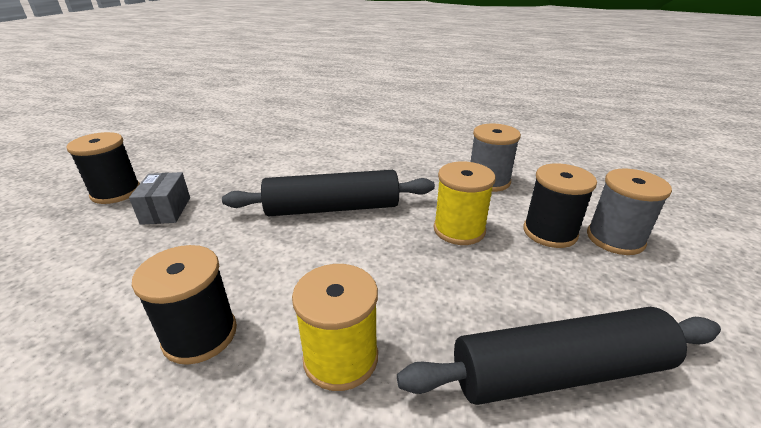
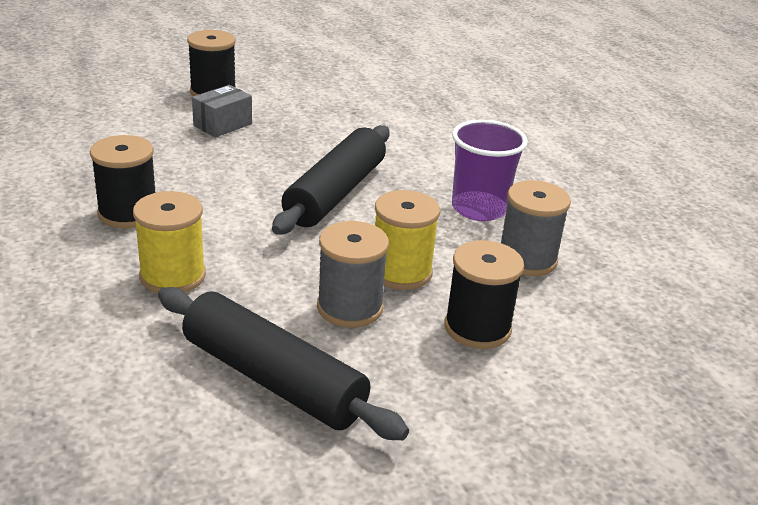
camera: 45 degrees right, 0 degrees up
(332, 208) = (335, 193): black rolling pin -> black rolling pin turned 75 degrees clockwise
(418, 170) = (479, 209): none -> purple cup
(615, 239) = (529, 375): grey spool -> grey spool (350, 307)

